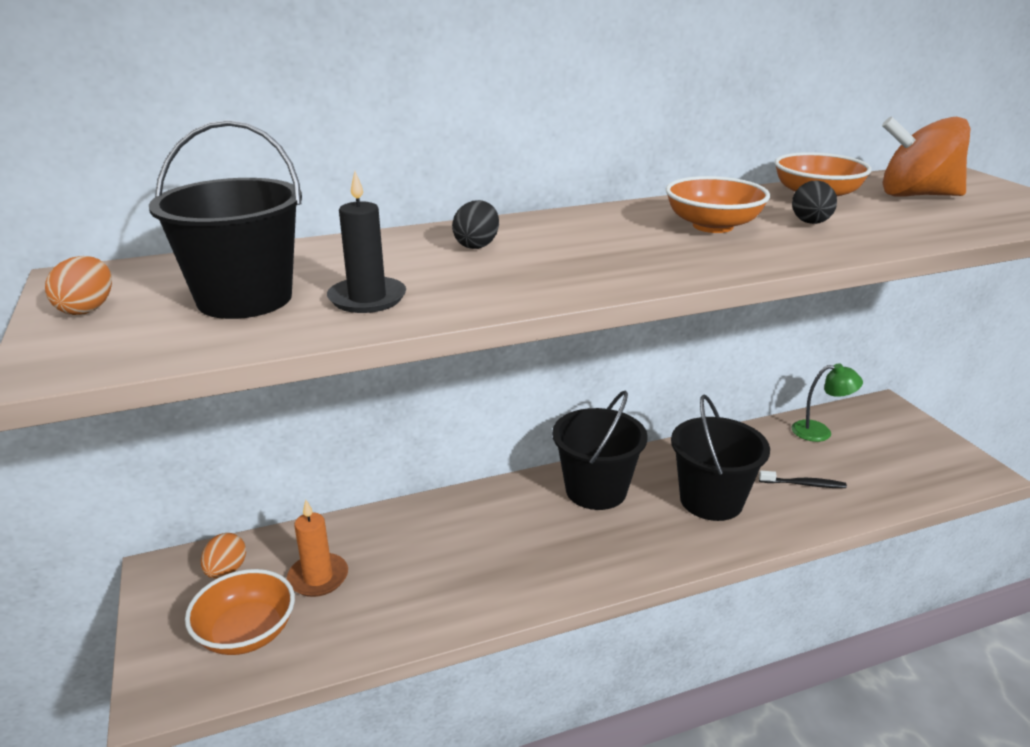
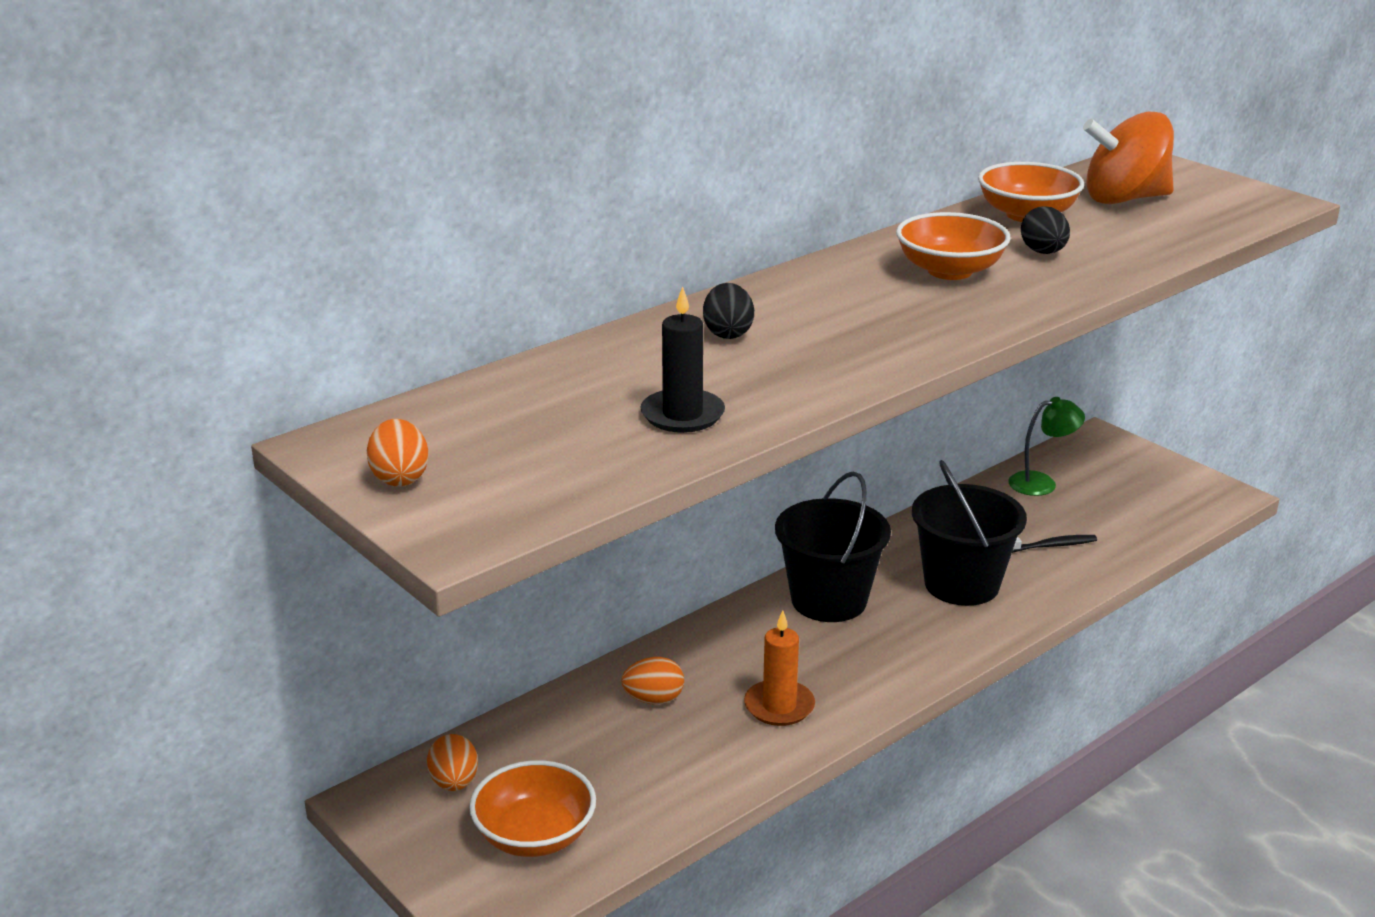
camera: 20 degrees left, 0 degrees up
(245, 299) = (555, 437): black bucket -> none
(318, 577) = (572, 763): orange candle -> orange candle (779, 706)
(413, 540) = (653, 699): none -> orange egg

